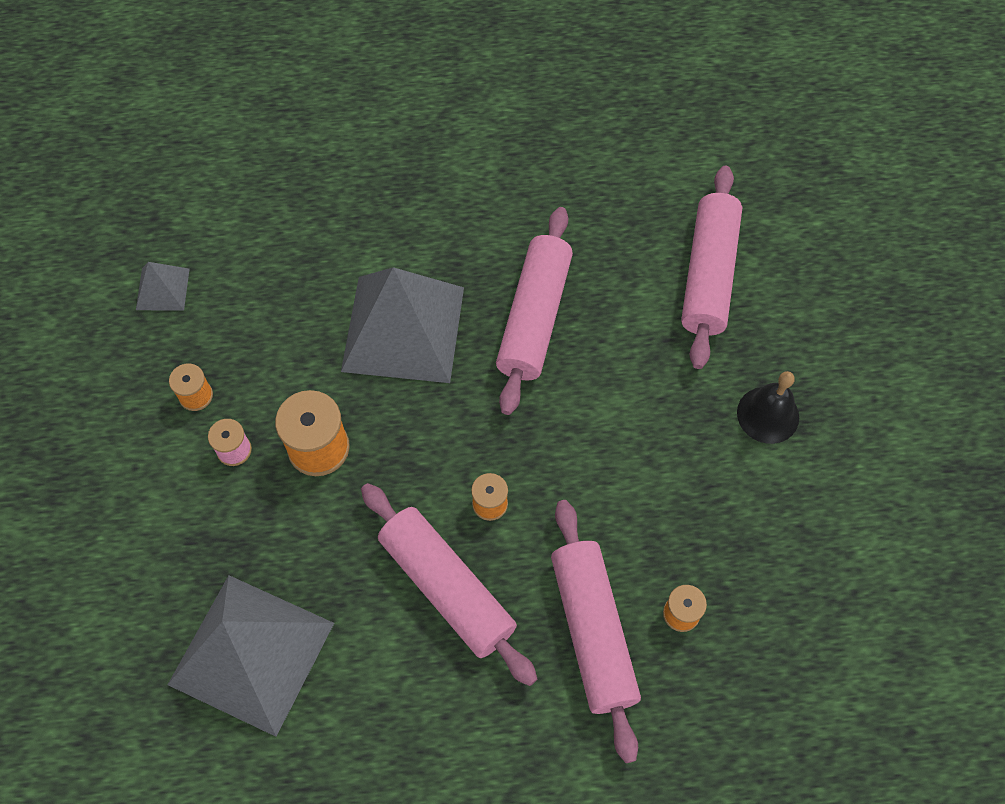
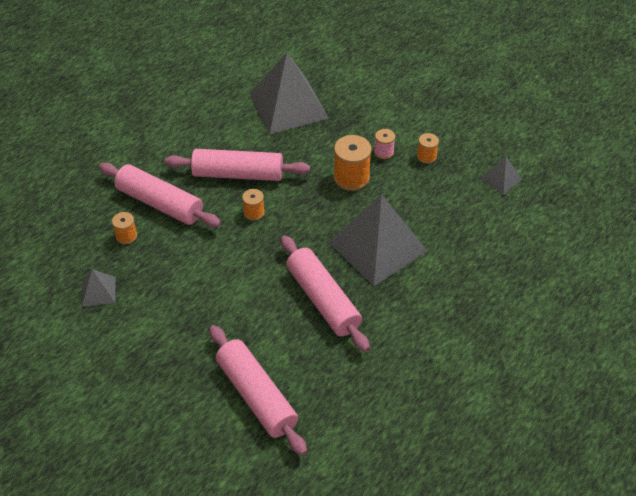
camera: 135 degrees right, 15 degrees down
(768, 414) = (157, 348): black bell -> none
(781, 554) = (98, 291): none -> grey pyramid

